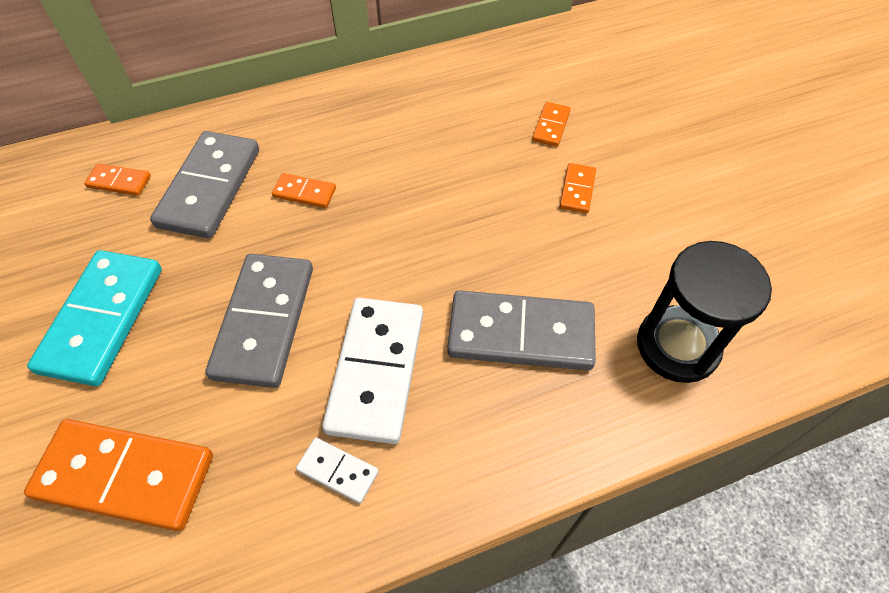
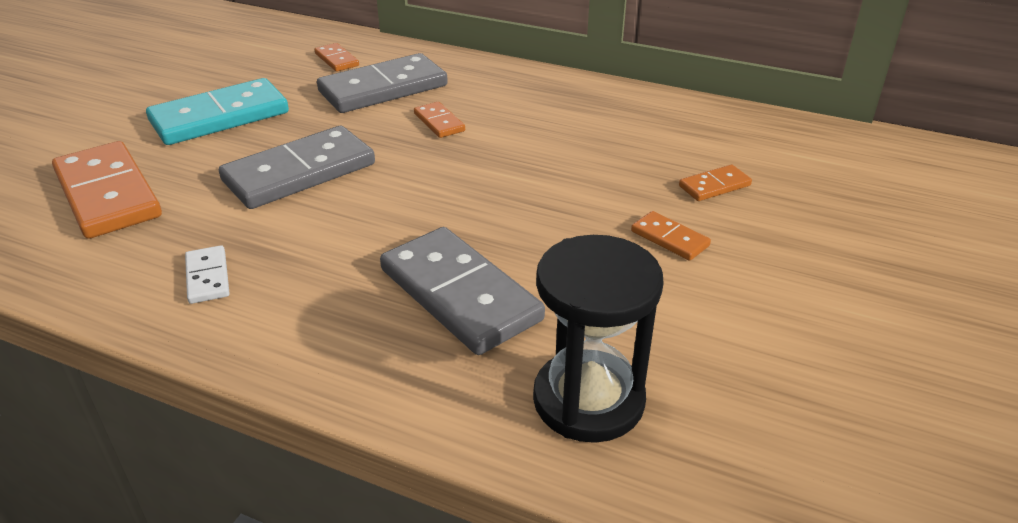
camera: 45 degrees right, 20 degrees down
(376, 371) = (321, 243): white domino -> none
(577, 190) = (669, 238): orange domino -> orange domino turned 75 degrees clockwise

